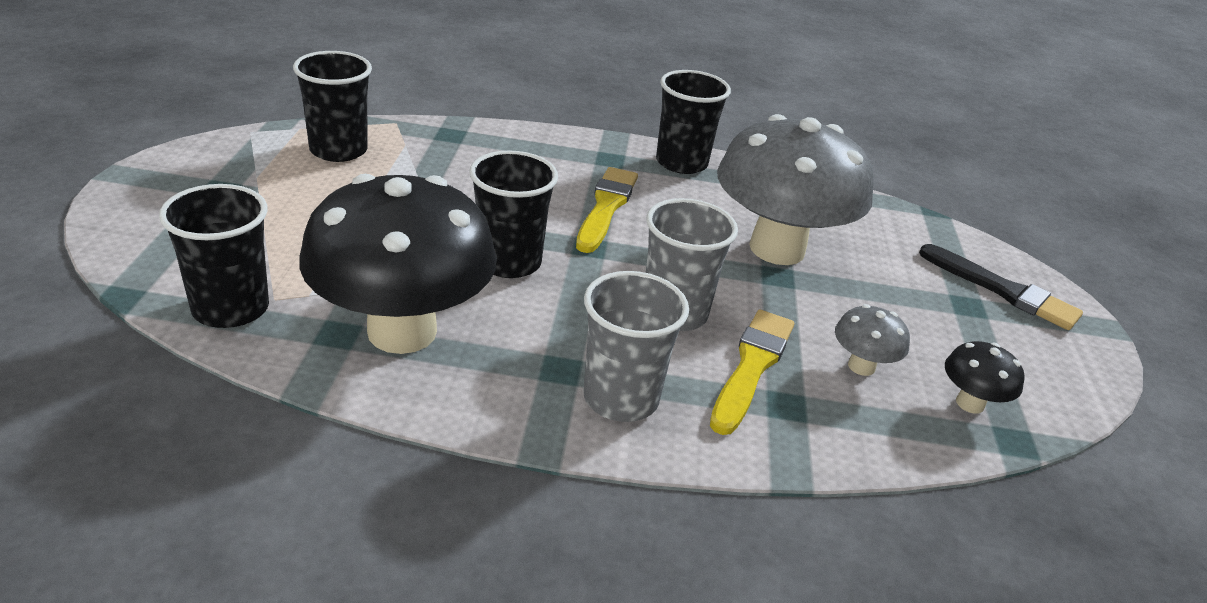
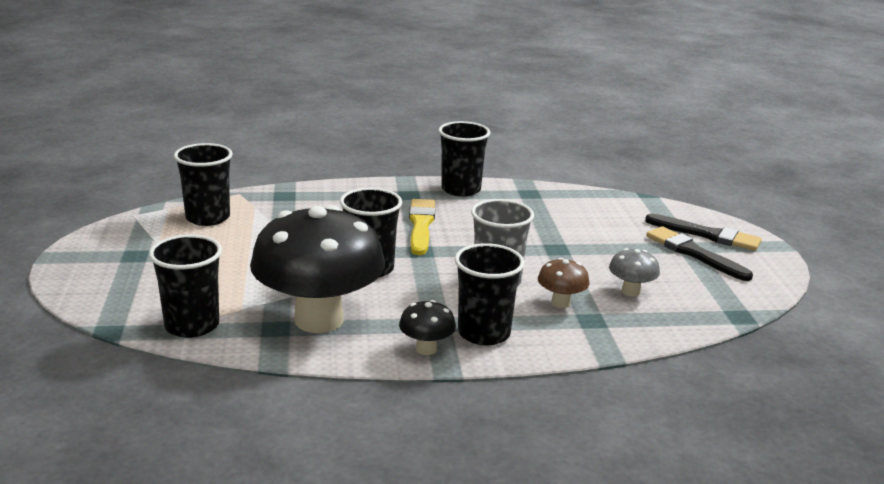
camera: 10 degrees left, 10 degrees down
(621, 398) = (484, 333): grey cup -> black cup
(751, 367) = (560, 303): yellow brush -> brown mushroom
(777, 249) = (549, 233): grey mushroom -> none
(970, 403) = (705, 301): black mushroom -> black mushroom (426, 349)
(975, 318) = (694, 253): none -> black brush

